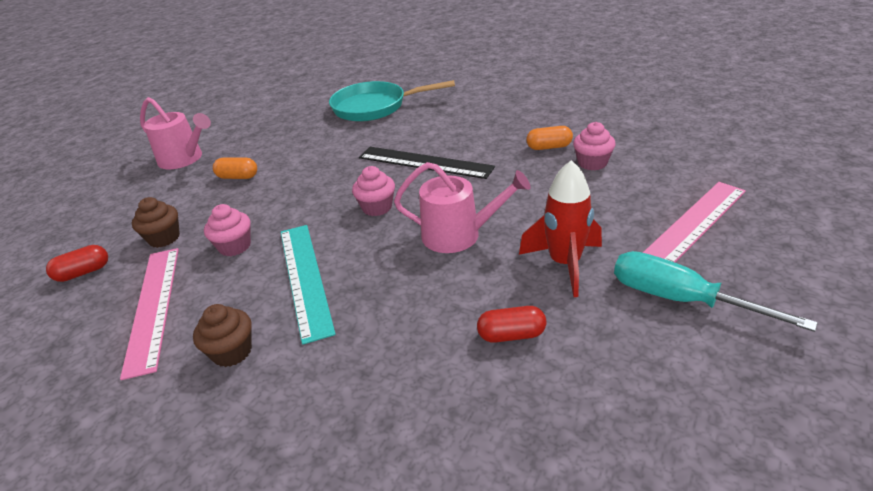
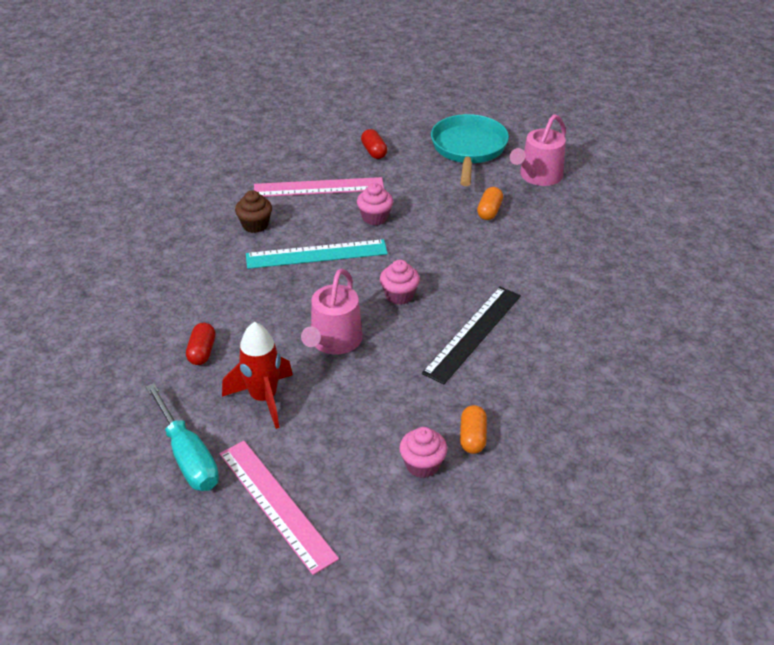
camera: 95 degrees right, 5 degrees up
(164, 238) = (403, 181): brown cupcake -> none
(374, 107) = (628, 304): turquoise pan -> turquoise pan (468, 149)
(681, 299) = (187, 456): turquoise screwdriver -> turquoise screwdriver turned 105 degrees clockwise

